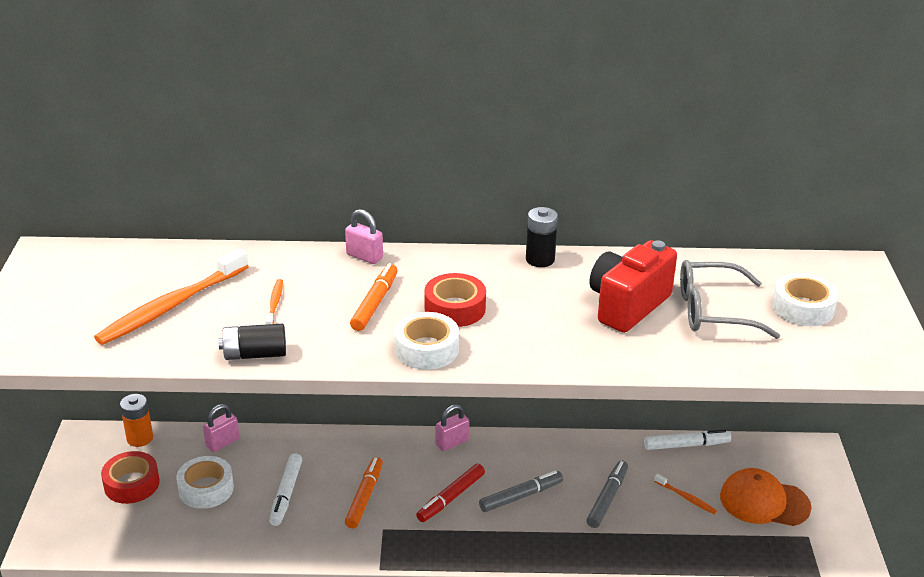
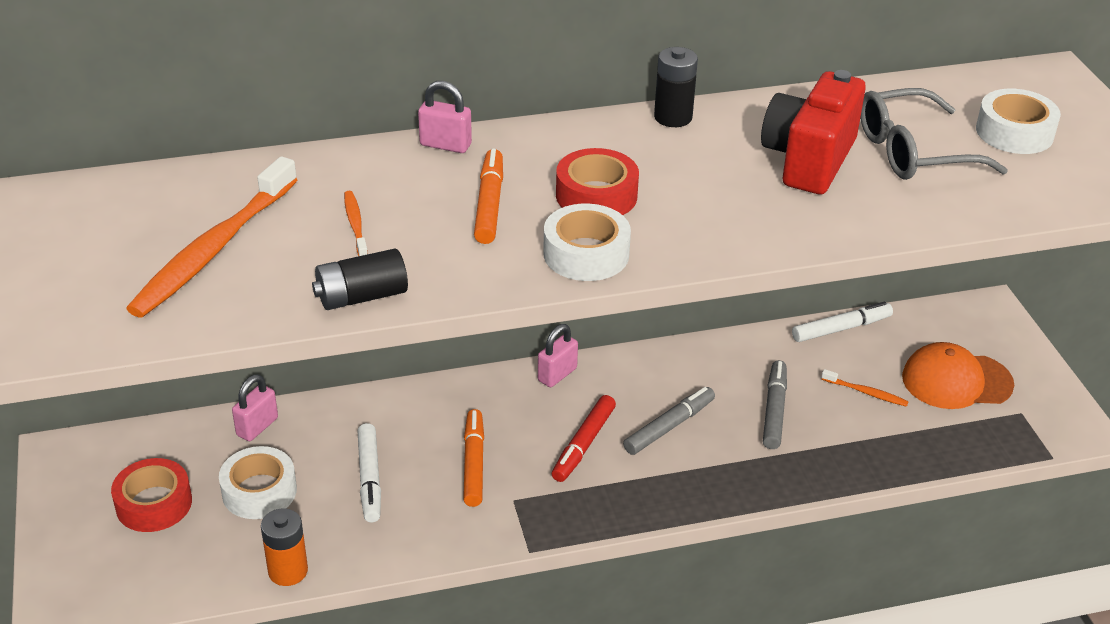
camera: 15 degrees left, 5 degrees up
(140, 438) = (140, 441): orange battery -> orange battery (288, 571)

